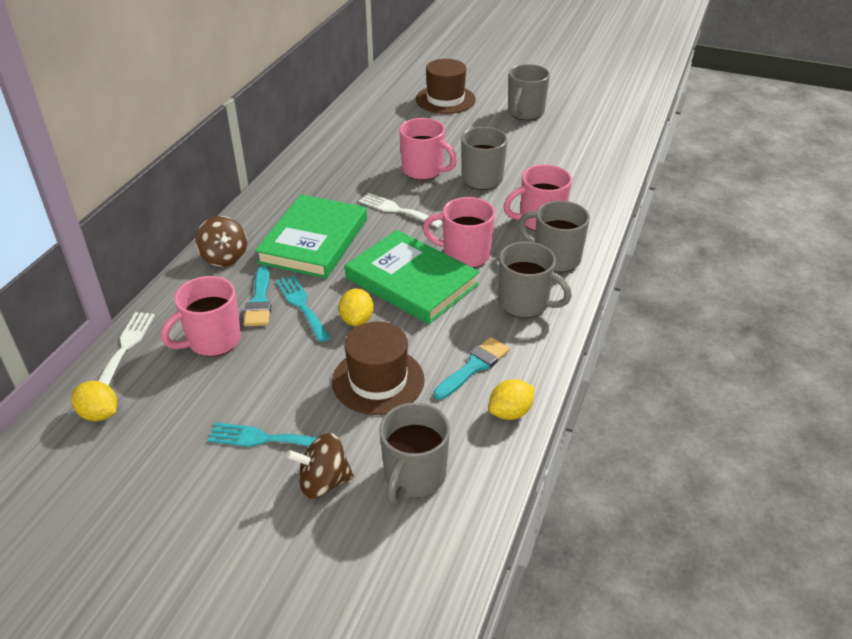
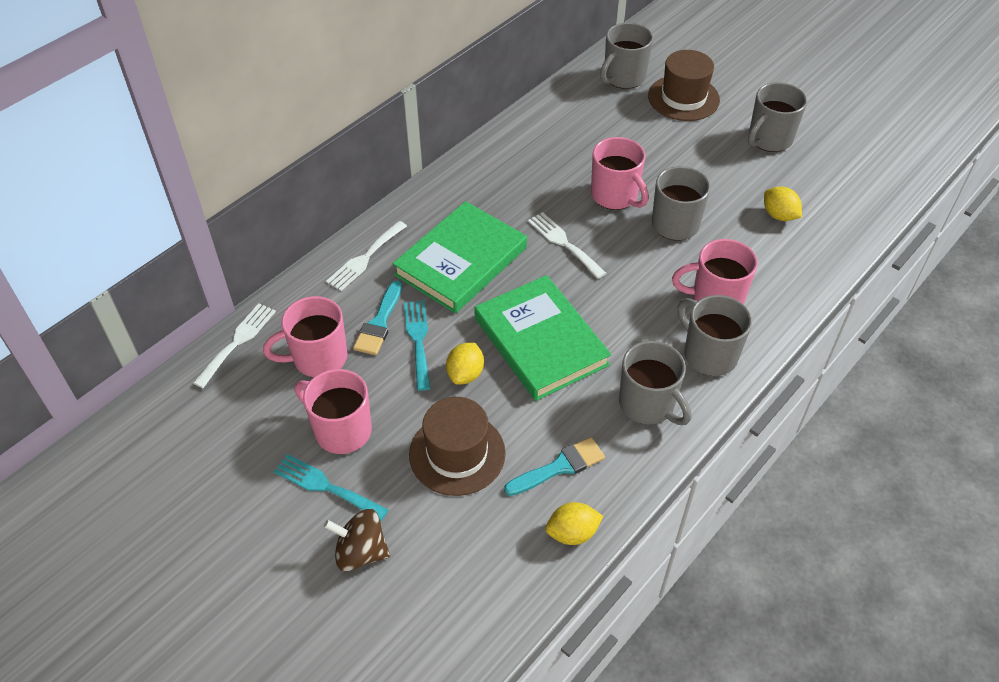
camera: 20 degrees right, 10 degrees up
(99, 414) = (190, 411): yellow lemon -> yellow lemon (779, 215)
(224, 257) = (365, 258): brown spinning top -> white fork
(414, 476) = (446, 574): grey mug -> grey mug (623, 78)
(464, 255) = (611, 322): pink mug -> pink mug (341, 430)

